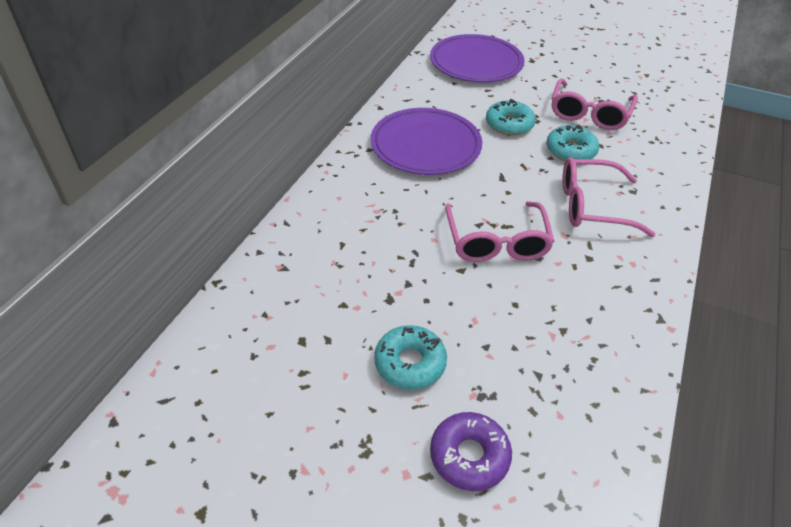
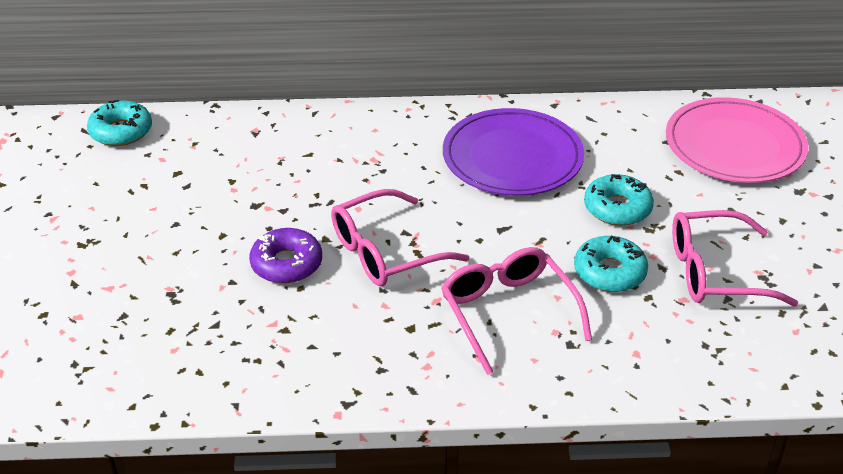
camera: 65 degrees right, 5 degrees down
(410, 363) = (185, 240): turquoise donut -> turquoise donut (121, 131)
(469, 456) = (103, 302): purple donut -> purple donut (286, 264)
(476, 62) = (734, 145): purple plate -> pink plate

